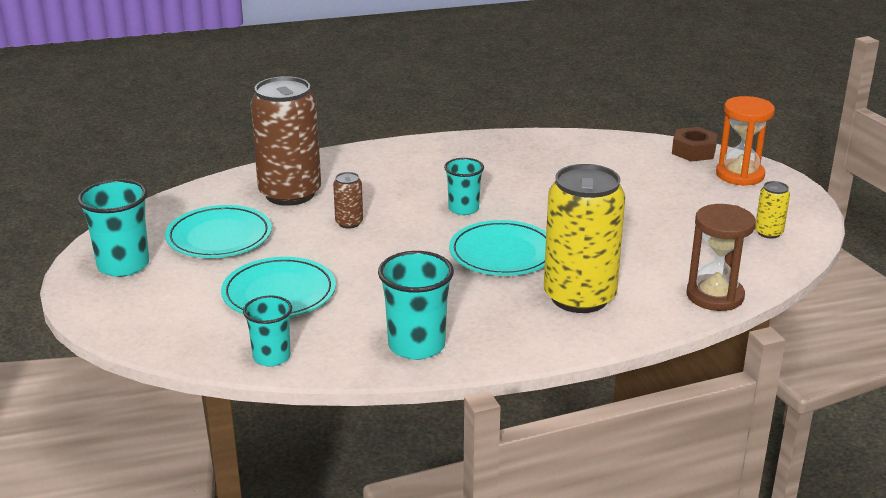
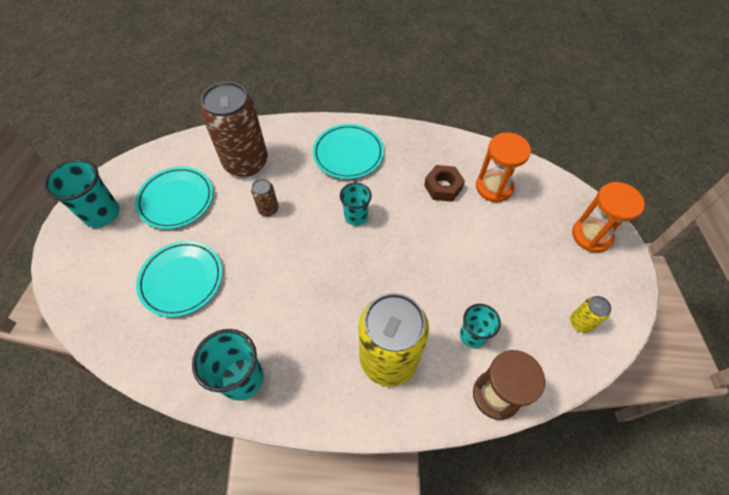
camera: 20 degrees right, 30 degrees up
(271, 357) = (139, 356): turquoise cup -> turquoise cup (472, 335)
(502, 253) = (358, 282): turquoise plate -> turquoise plate (348, 154)
(610, 161) = (494, 187): none -> orange hourglass
(693, 151) = (567, 193): brown nut -> brown nut (443, 187)

